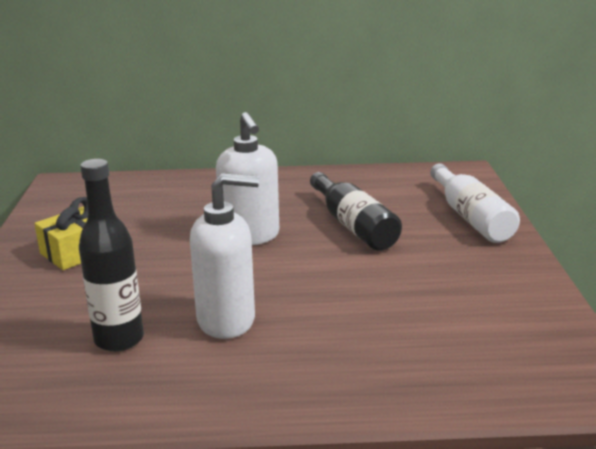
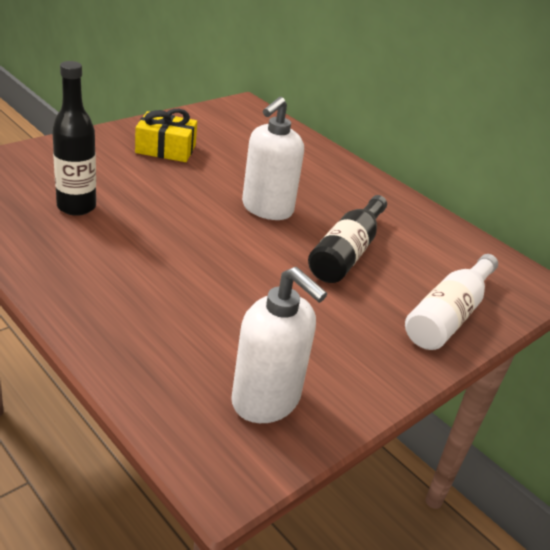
camera: 45 degrees right, 10 degrees up
(227, 320) = (140, 241): white soap dispenser -> white soap dispenser (266, 400)

